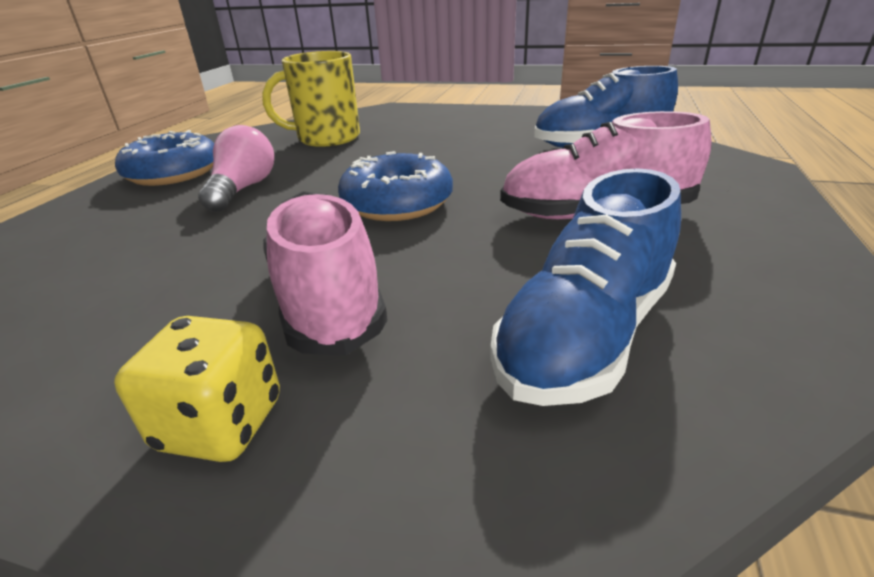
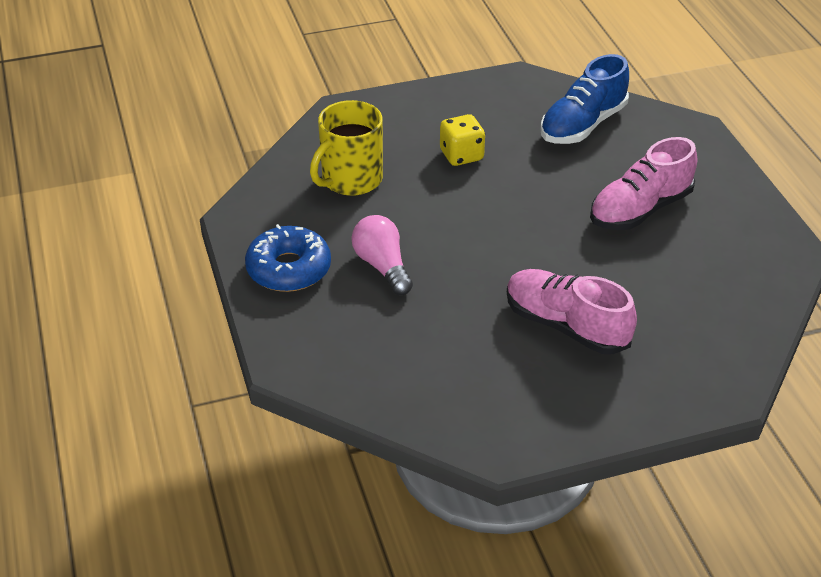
camera: 35 degrees left, 10 degrees up
(221, 424) = (604, 395): yellow dice -> yellow dice (461, 155)
(397, 203) = (514, 241): blue donut -> none
(585, 335) = (698, 298): blue shoe -> none

